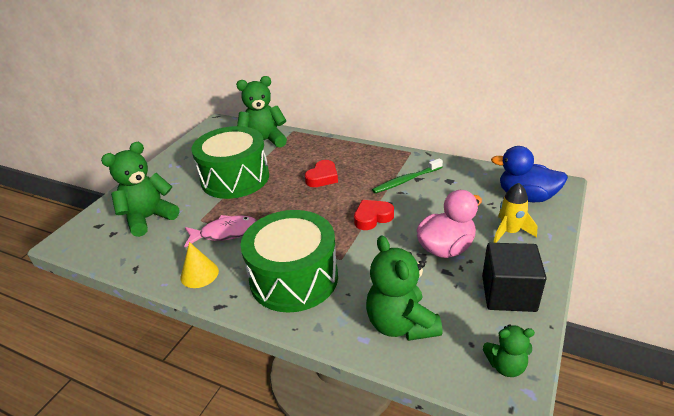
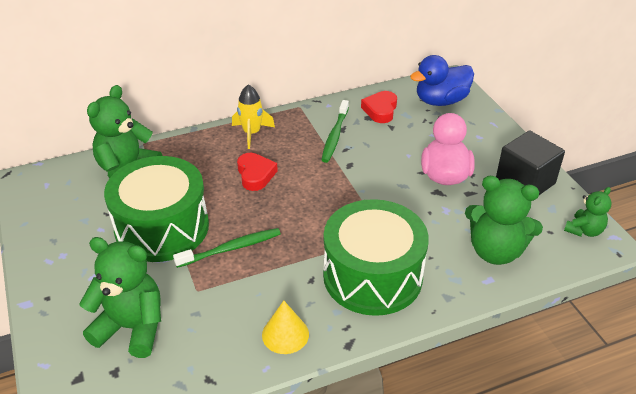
camera: 50 degrees left, 5 degrees up
(149, 218) = (132, 328): green teddy bear -> green teddy bear turned 105 degrees clockwise
(225, 233) = (246, 283): pink fish -> none
(247, 209) = (230, 248): none -> green toothbrush
(372, 217) = (356, 185): red heart -> red heart (380, 110)
(509, 232) = (467, 136): yellow rocket -> yellow rocket (251, 133)

